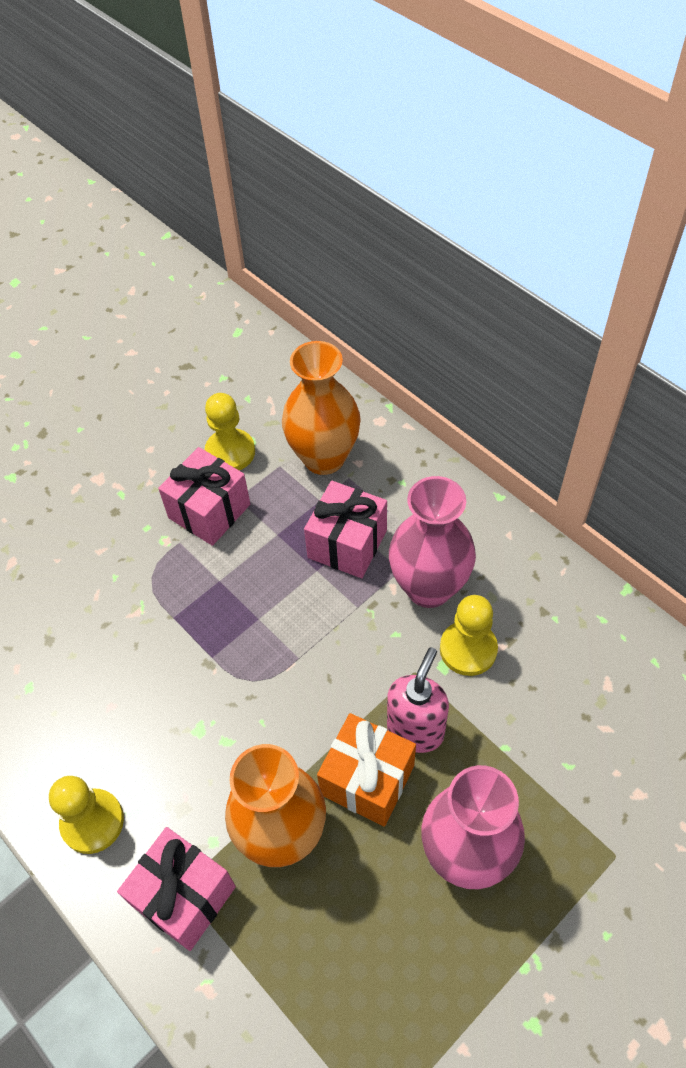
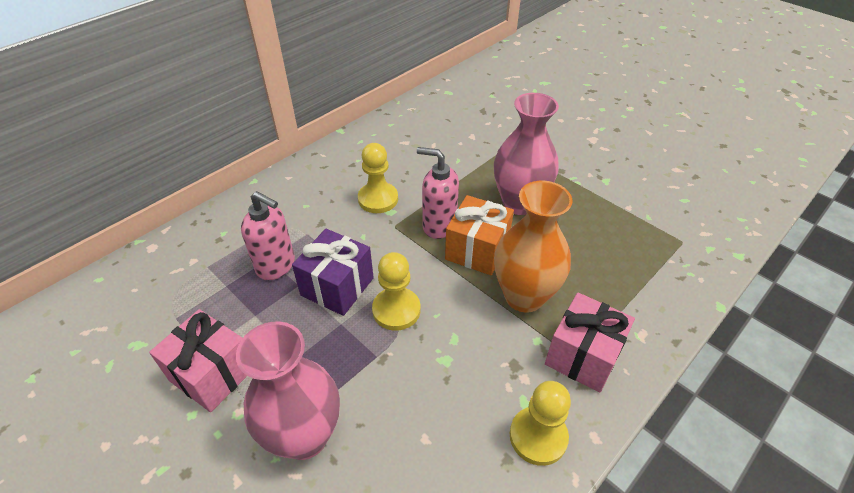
camera: 95 degrees left, 10 degrees down
(230, 452) = (142, 361): yellow pawn -> yellow pawn (396, 310)
(312, 611) = (337, 286): none -> purple gift
(324, 458) = (179, 284): orange vase -> none
(347, 544) = (276, 266): pink gift -> pink soap dispenser
(429, 588) = (326, 218): pink vase -> pink vase (304, 436)

